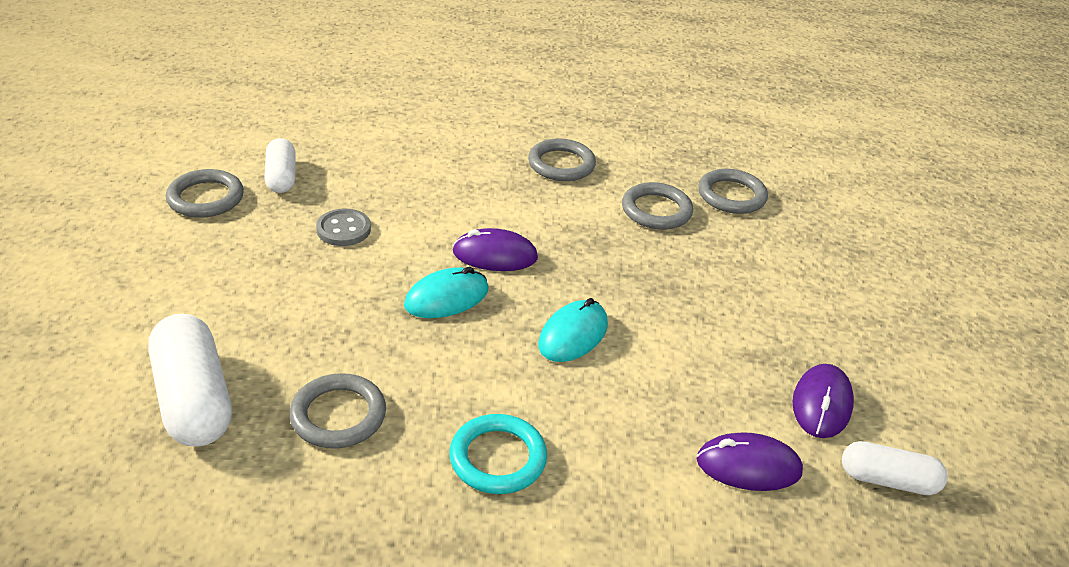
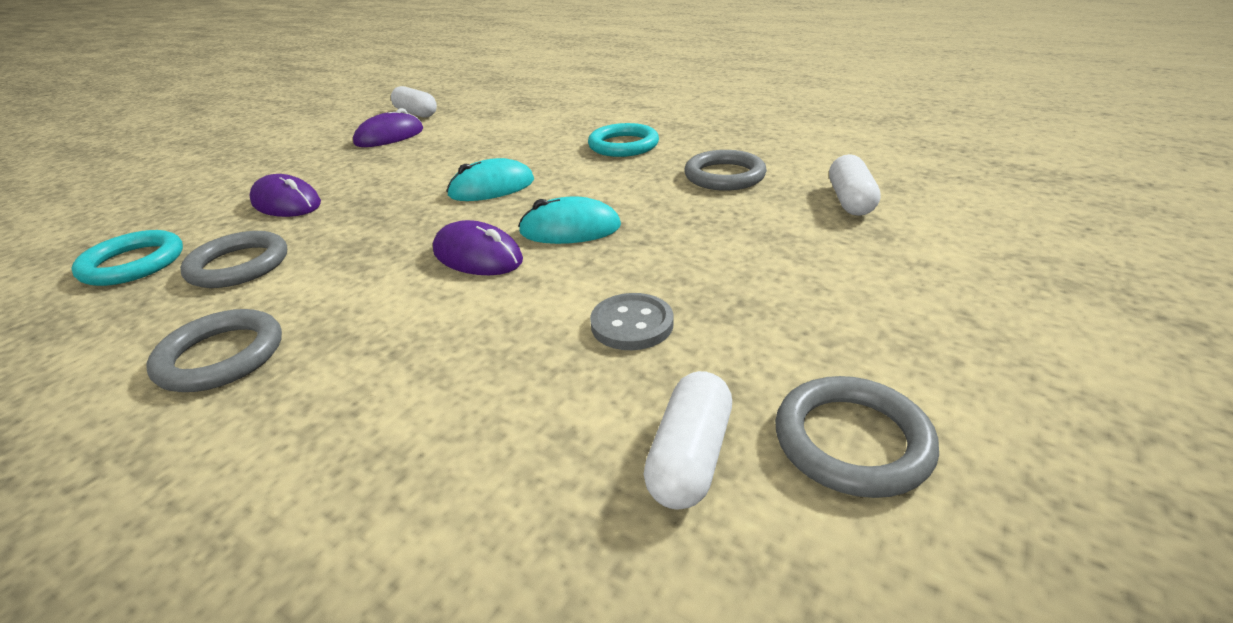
camera: 145 degrees left, 5 degrees down
(194, 399) = (850, 201): white capsule -> white capsule, size x0.61
(731, 195) = (133, 263): grey ring -> turquoise ring
(748, 466) = (478, 125): purple mouse -> purple mouse (286, 203)

